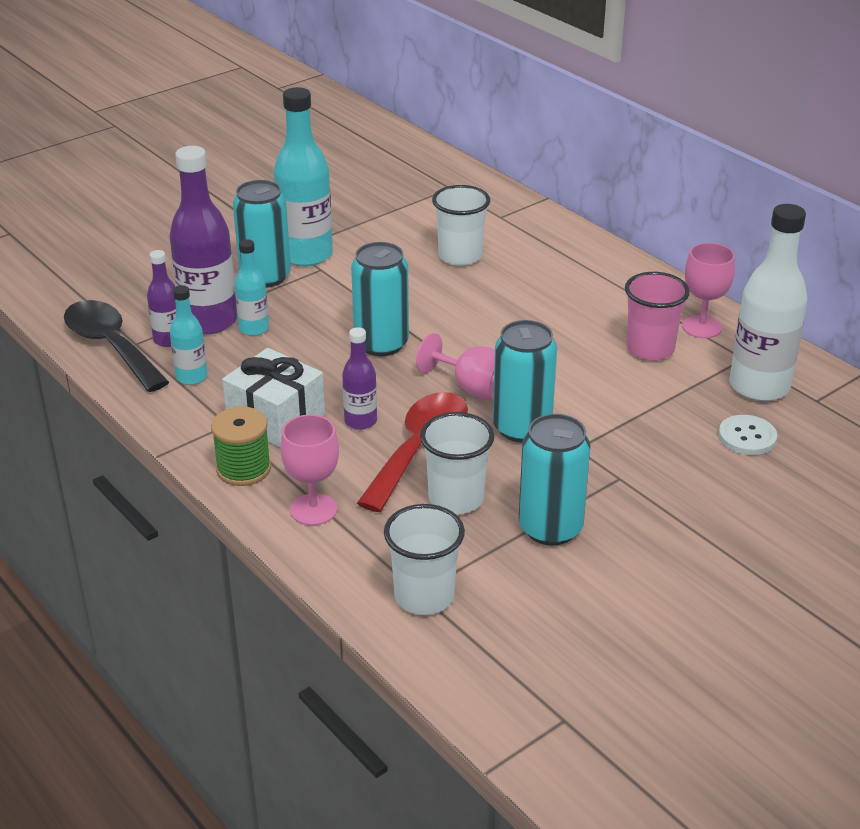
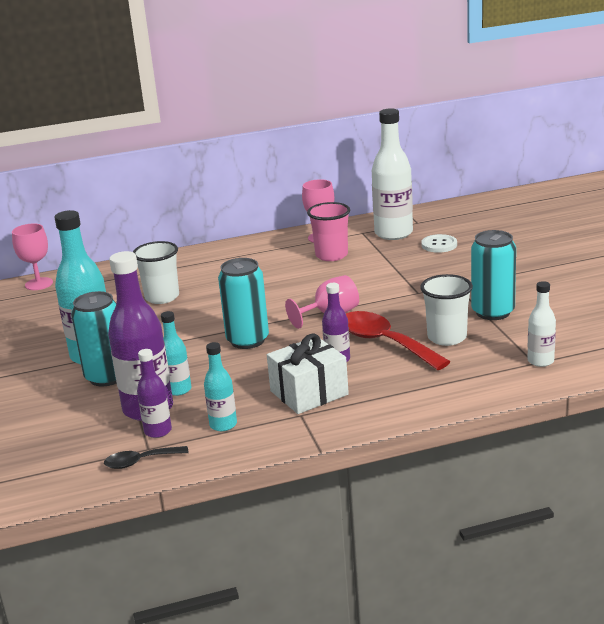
camera: 65 degrees left, 10 degrees down
(111, 346) = (140, 461): black spoon -> black spoon, size x0.52
(243, 469) = (364, 413): green spool -> none
(313, 510) = (429, 390): pink goblet -> pink goblet (39, 284)
(424, 596) = (540, 361): white cup -> white bottle
(522, 428) = (385, 306): turquoise can -> none

